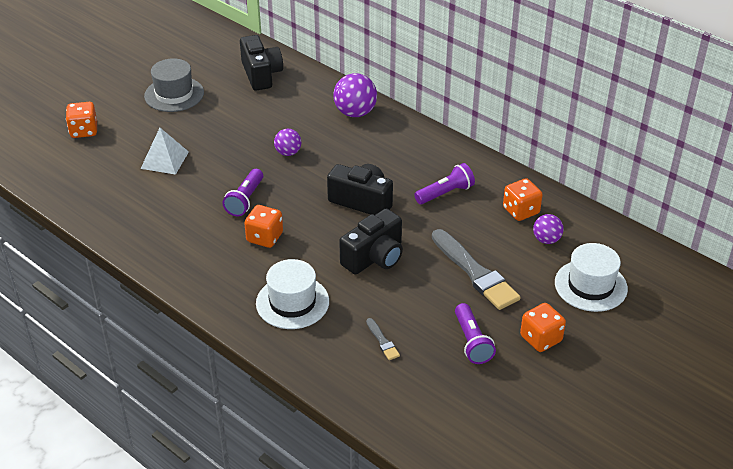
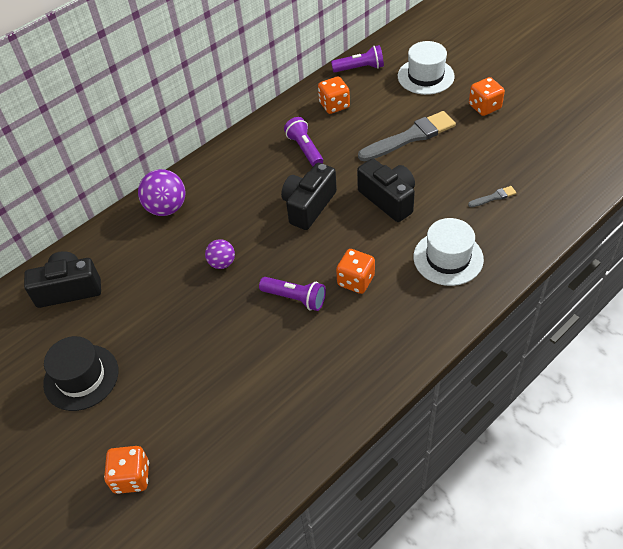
camera: 80 degrees left, 10 degrees up
(165, 160) = (212, 378): white pyramid -> none
(174, 94) = (81, 377): grey hat -> black hat
(472, 342) = (490, 144): purple flashlight -> purple flashlight (360, 68)
(546, 240) = (371, 94): purple ball -> none

